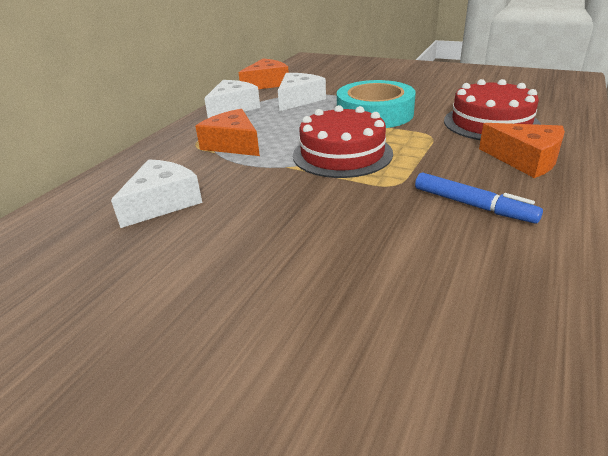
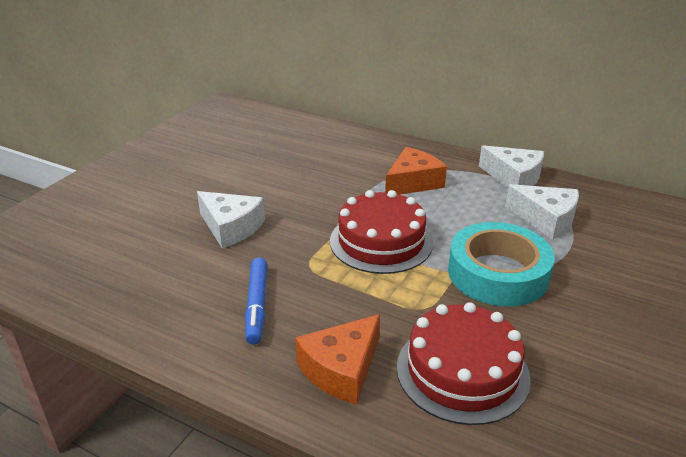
camera: 90 degrees right, 0 degrees up
(162, 203) = (312, 160): white cheese -> white cheese (231, 227)
(267, 84) = (608, 197): orange cheese -> none
(472, 205) = (257, 305): blue marker -> blue marker turned 45 degrees counterclockwise

